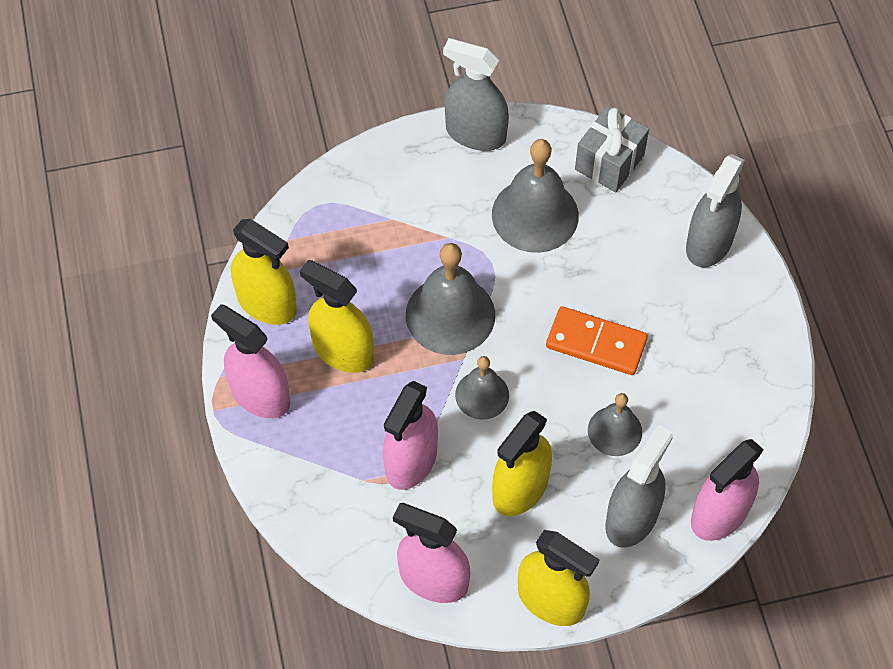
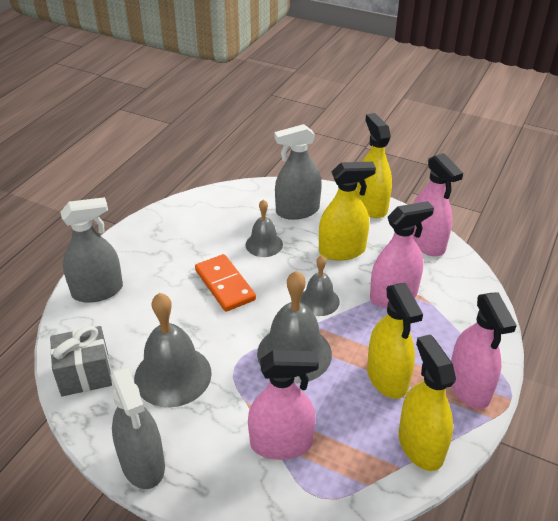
camera: 140 degrees left, 20 degrees down
(719, 514) = (254, 190): pink spray bottle -> pink spray bottle (281, 443)

